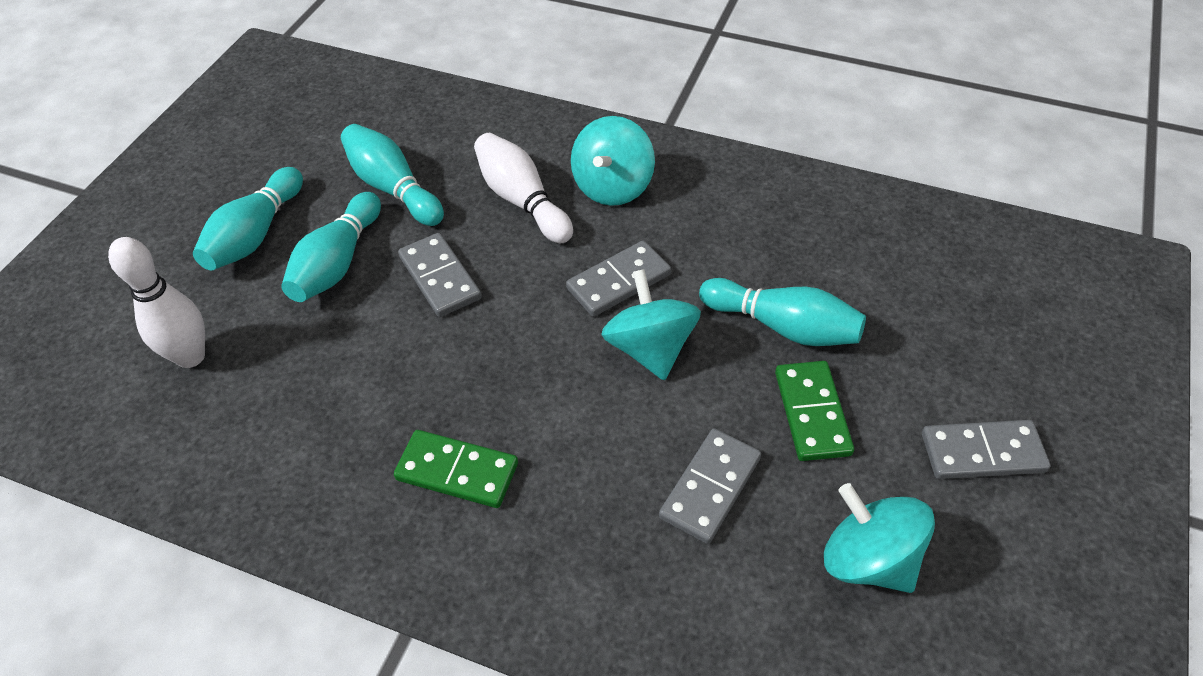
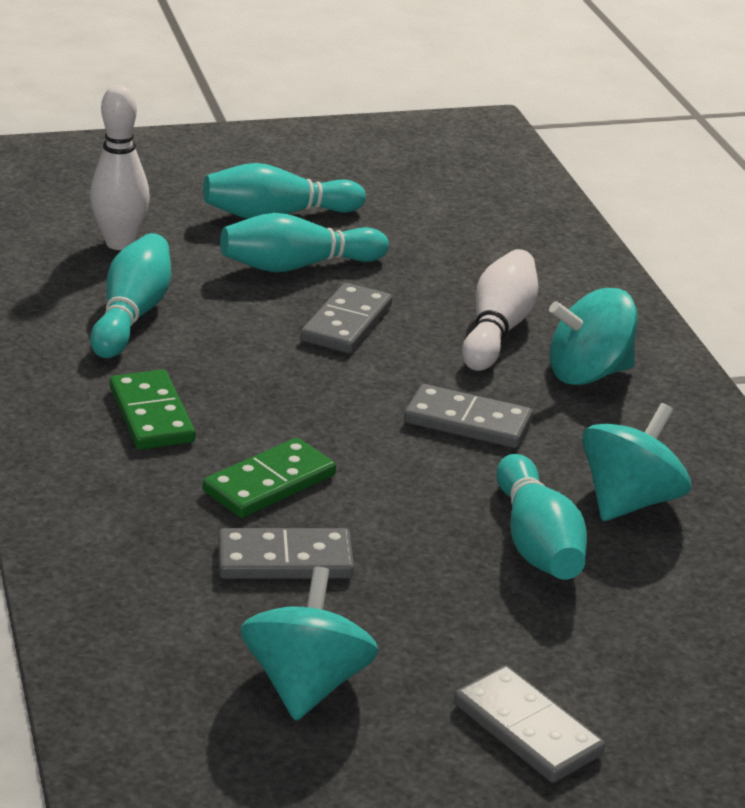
camera: 50 degrees right, 20 degrees down
(393, 188) = (419, 256): turquoise bowling pin -> turquoise bowling pin (132, 315)
(650, 348) = (407, 469): turquoise spinning top -> turquoise spinning top (629, 501)
(812, 413) = (446, 596): green domino -> green domino (269, 483)

